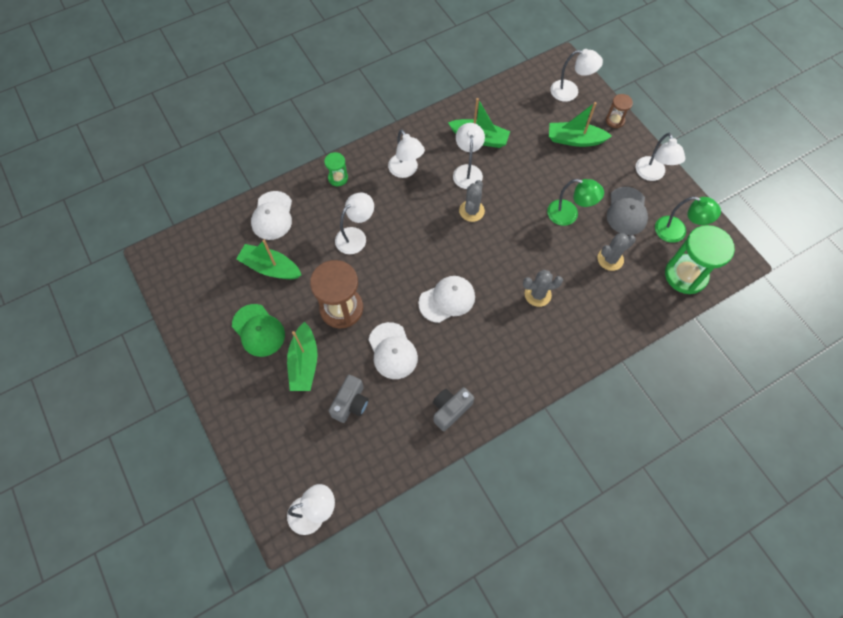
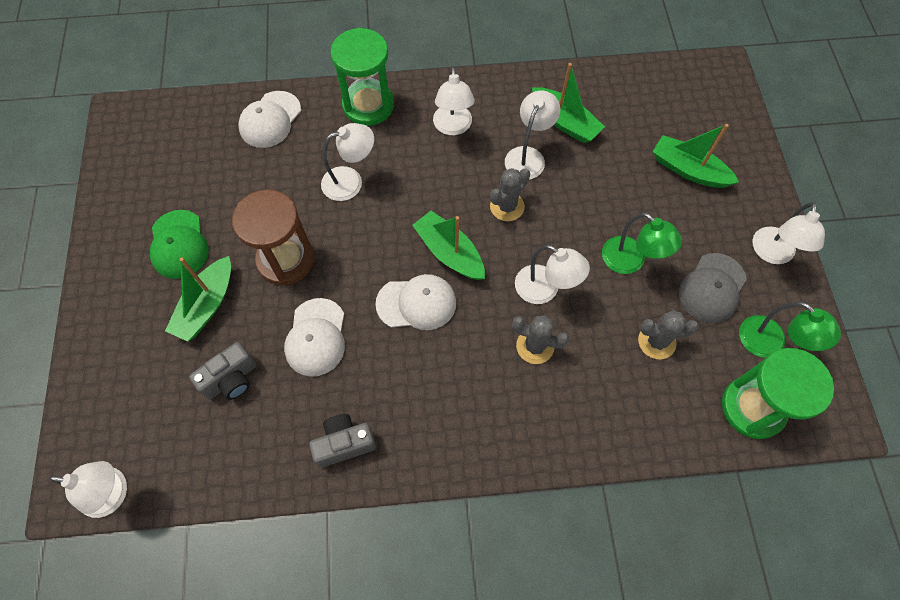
camera: 25 degrees right, 0 degrees up
(270, 267) = (234, 178): green boat -> green boat (449, 252)
(338, 178) = (368, 105): green hourglass -> green hourglass, size x2.00
(570, 91) = (714, 108): white lamp -> white lamp (545, 290)
(615, 120) = (756, 165): brown hourglass -> none

